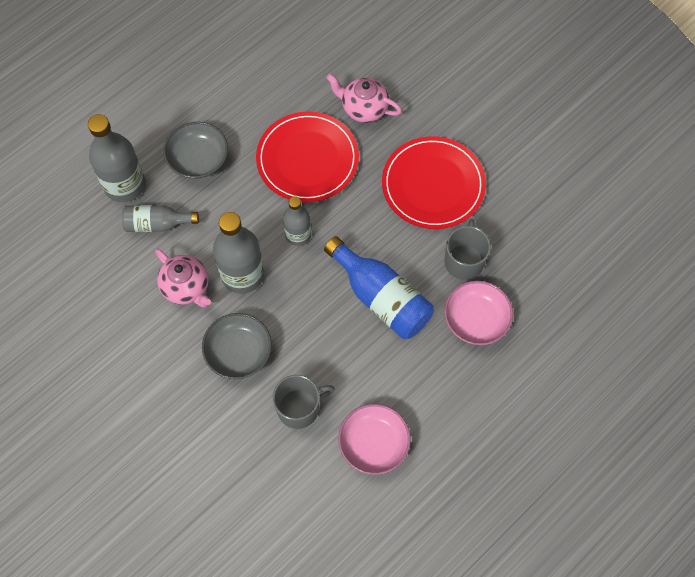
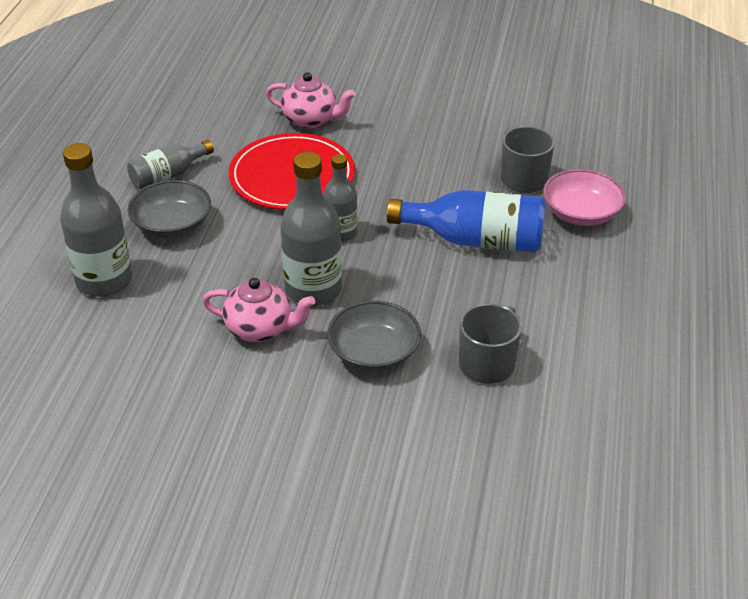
camera: 35 degrees left, 25 degrees down
(157, 224) = (174, 294): grey bottle -> grey bottle (168, 175)
(363, 108) = (311, 120): pink teapot -> pink teapot turned 150 degrees counterclockwise
(373, 443) = (593, 352): pink bowl -> none
(433, 185) = (435, 142): red plate -> none

